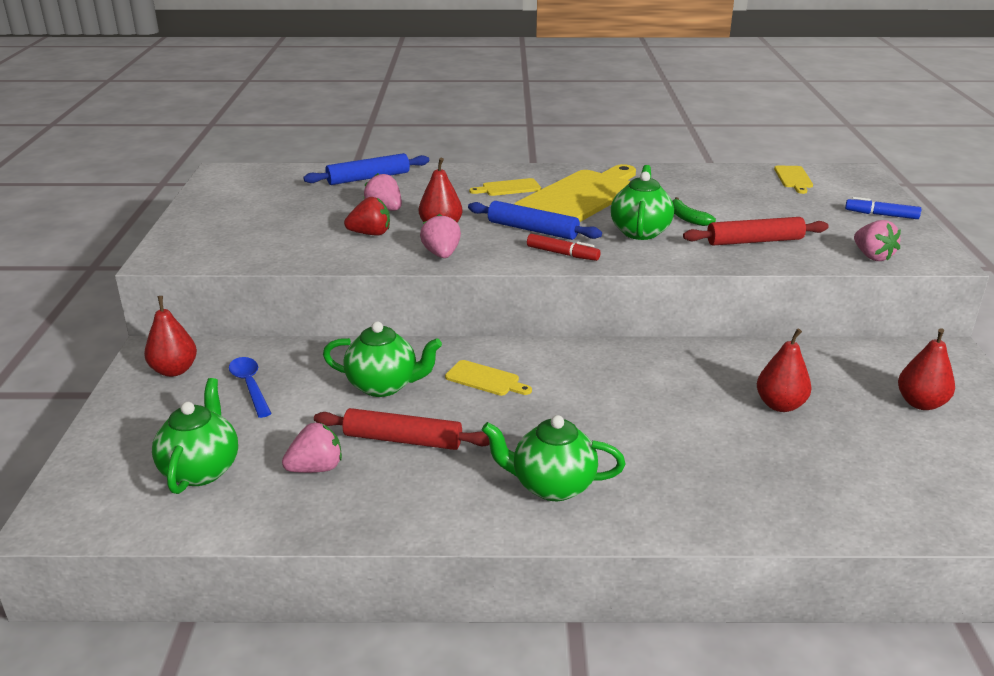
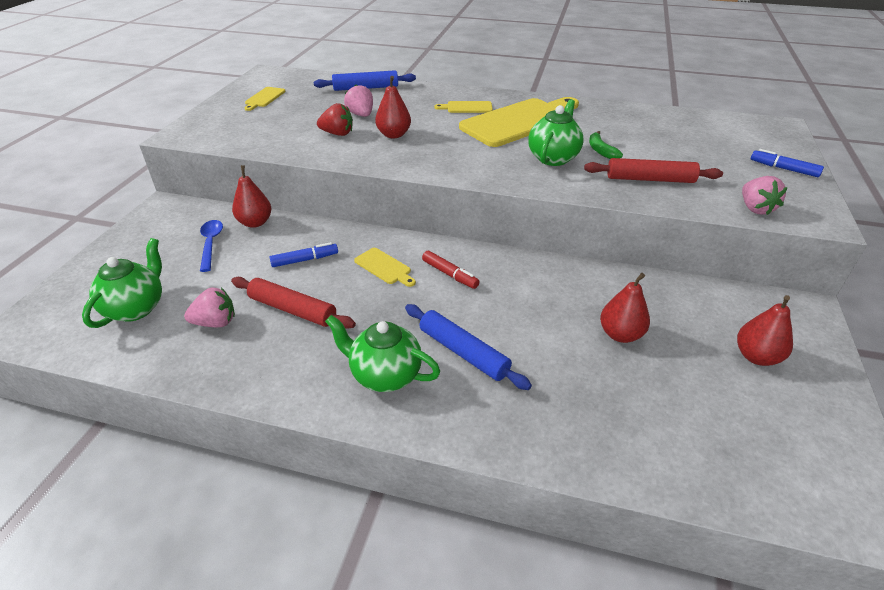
camera: 15 degrees right, 10 degrees up
(174, 370) = (168, 223): red pear -> red pear (255, 223)
(383, 386) = (305, 260): green teapot -> blue marker
(441, 254) = (380, 158): pink strawberry -> none
(532, 230) = (464, 145): blue rolling pin -> blue rolling pin (463, 352)
(562, 254) = (476, 170): red marker -> red marker (450, 274)
(793, 178) = (716, 125): yellow cutting board -> yellow cutting board (264, 98)

